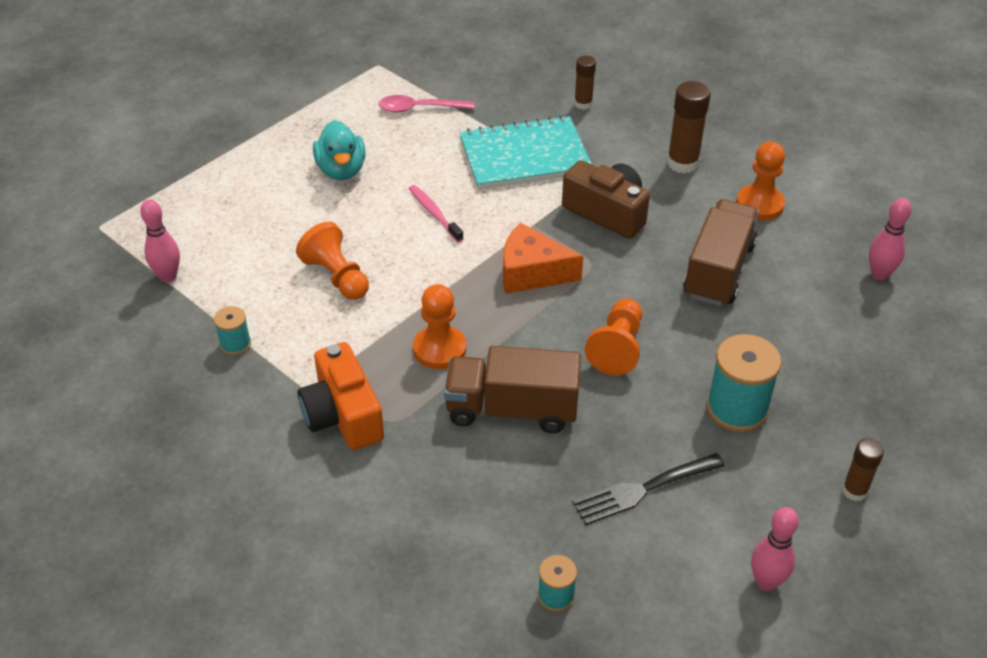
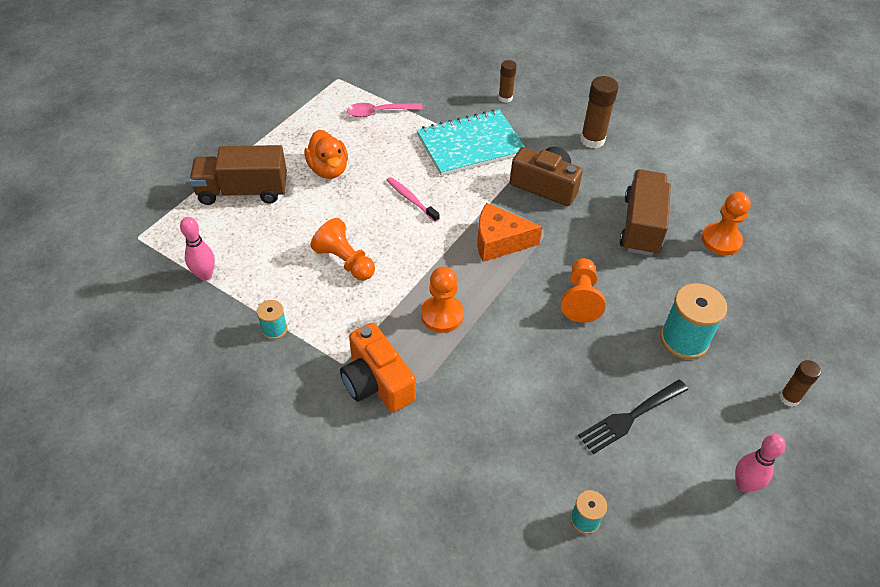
camera: 10 degrees left, 5 degrees up
(341, 170) = (328, 169): turquoise duck -> orange duck
(511, 409) = (511, 361): brown truck -> brown truck (243, 191)
(759, 204) = (658, 168): orange pawn -> orange pawn (721, 240)
(879, 274) = (760, 217): pink bowling pin -> none

